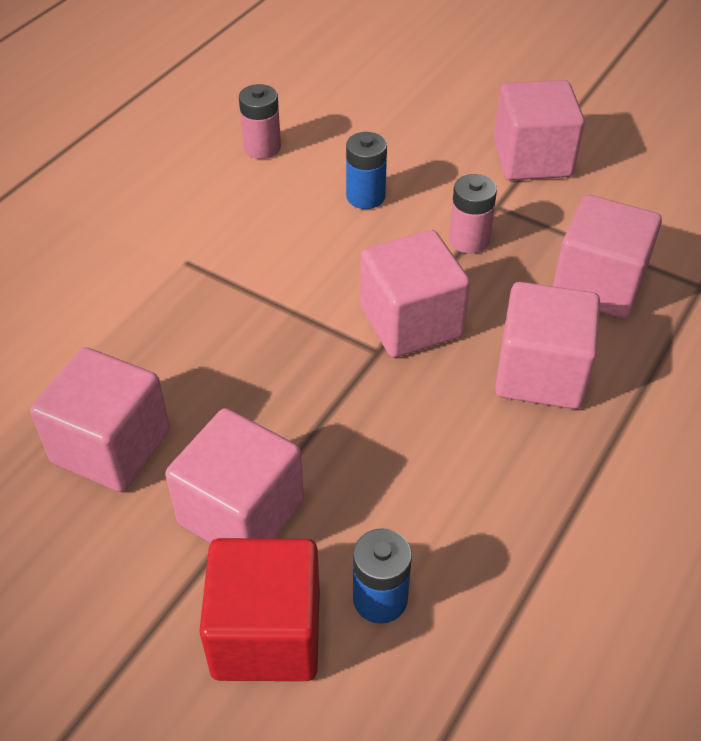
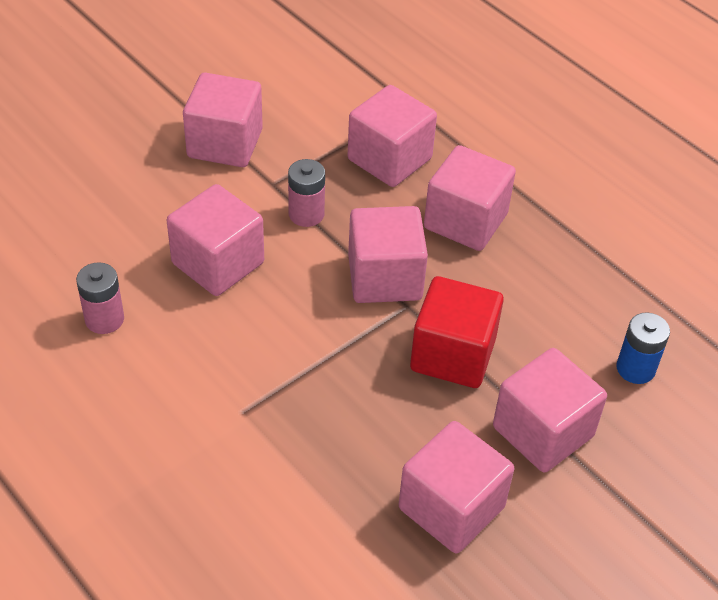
camera: 75 degrees left, 0 degrees up
(266, 634) = (650, 439): red cube -> red cube (453, 354)
(365, 196) = (218, 263): blue battery -> pink cube

